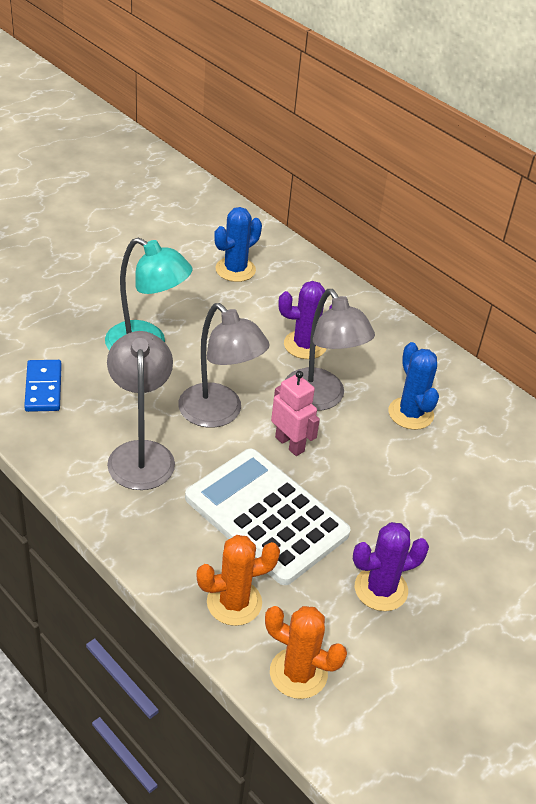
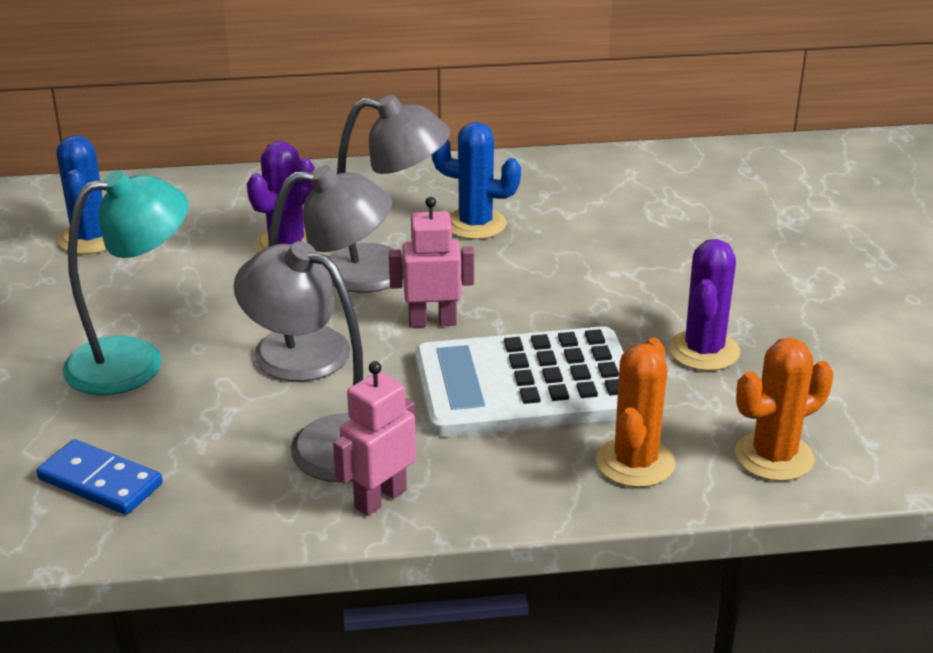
camera: 50 degrees left, 10 degrees down
(112, 501) = (380, 498): none -> pink robot

